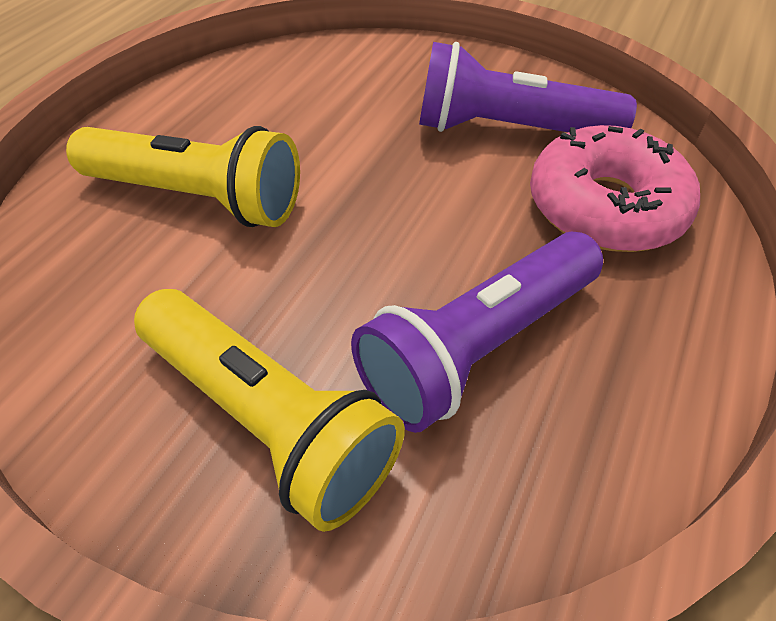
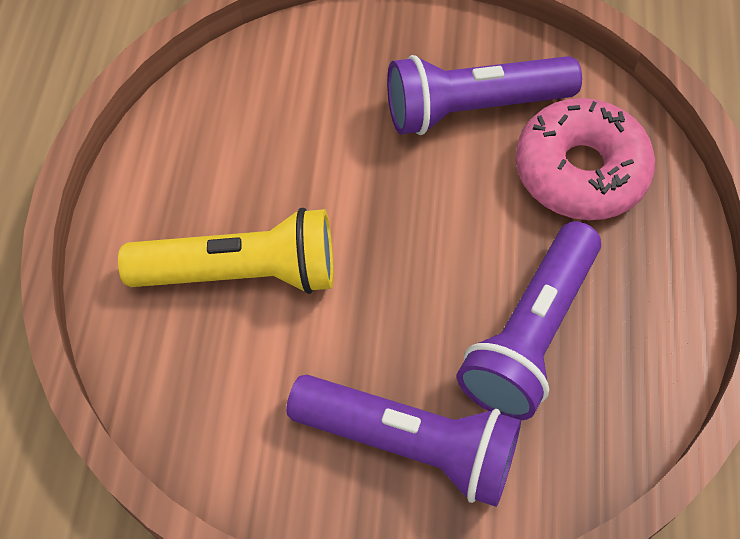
camera: 20 degrees left, 10 degrees up
(268, 418) = (409, 444): yellow flashlight -> purple flashlight

